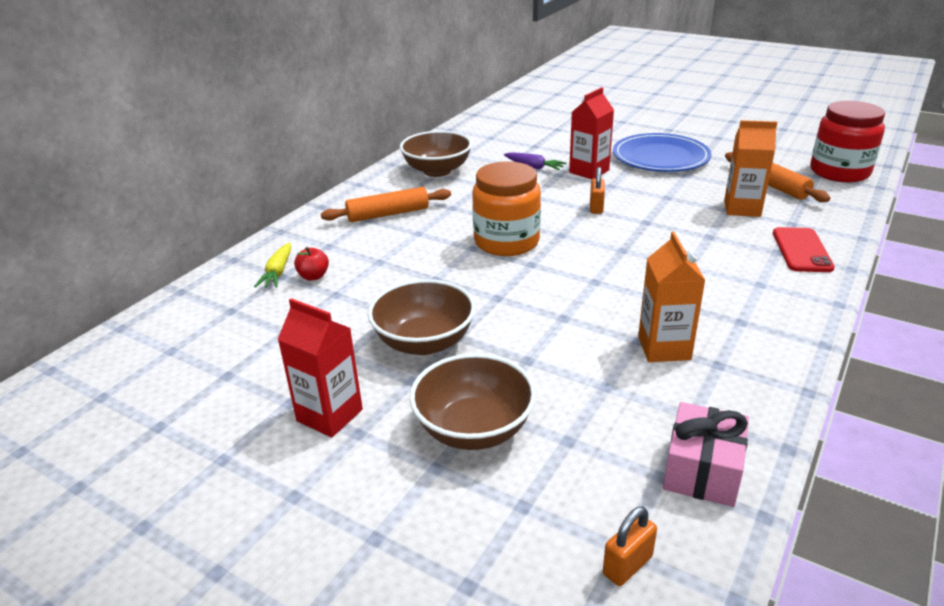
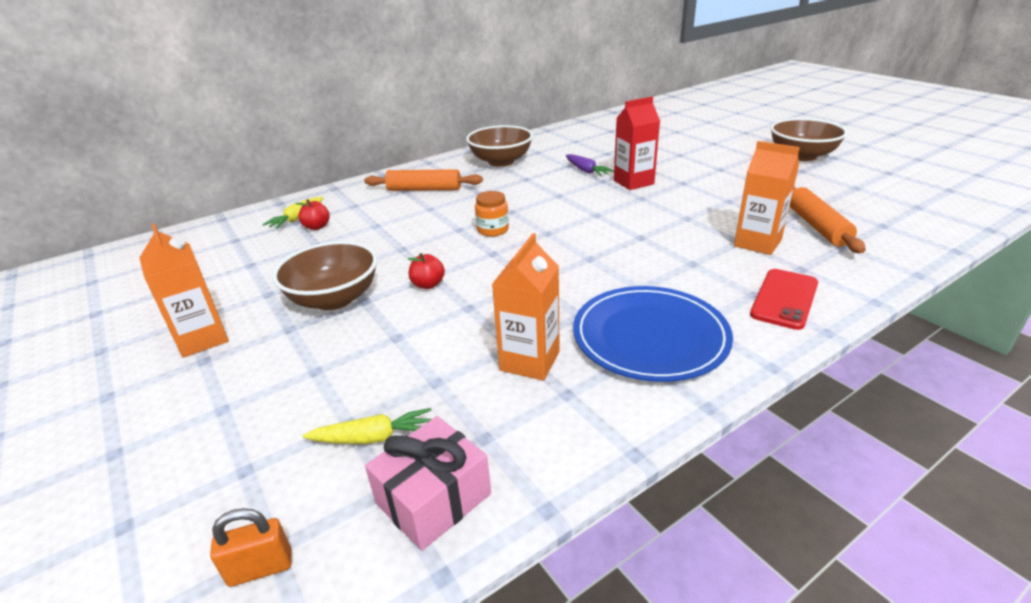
camera: 25 degrees right, 0 degrees up
(329, 415) = (202, 339): red carton -> orange carton
(474, 429) = (287, 385): brown bowl -> brown bowl (802, 156)
(502, 306) = (428, 284): none -> red apple
(506, 242) = (493, 230): orange jar -> orange jar, size x0.50
(596, 207) = (605, 215): orange padlock -> none
(604, 445) = (373, 438): none -> yellow carrot
(660, 157) = (719, 180): blue plate -> blue plate (650, 336)
(839, 172) = (916, 226): red jar -> none

